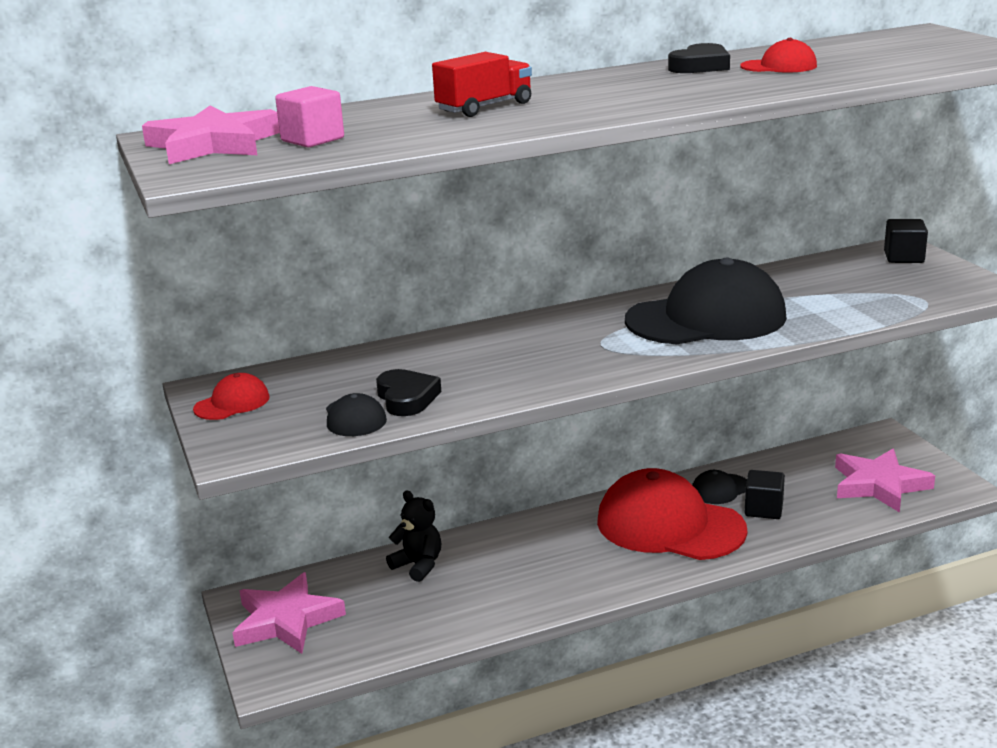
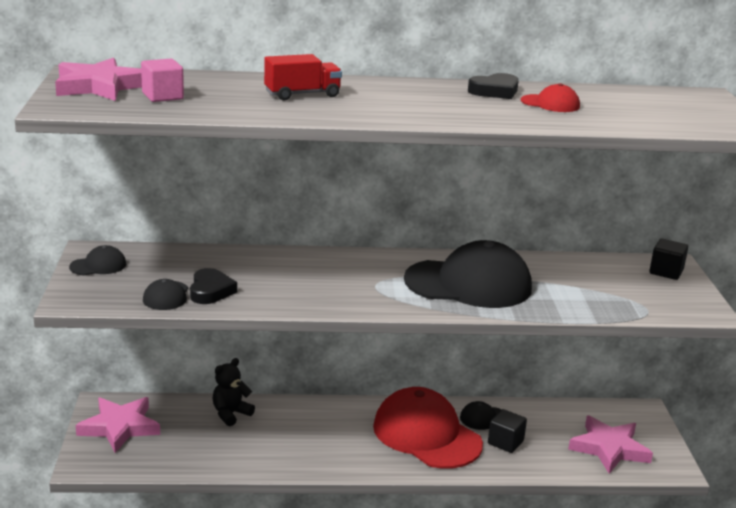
camera: 15 degrees right, 0 degrees up
(232, 403) = (98, 265): red cap -> black cap
(418, 565) = (230, 414): black teddy bear -> black teddy bear turned 105 degrees counterclockwise

